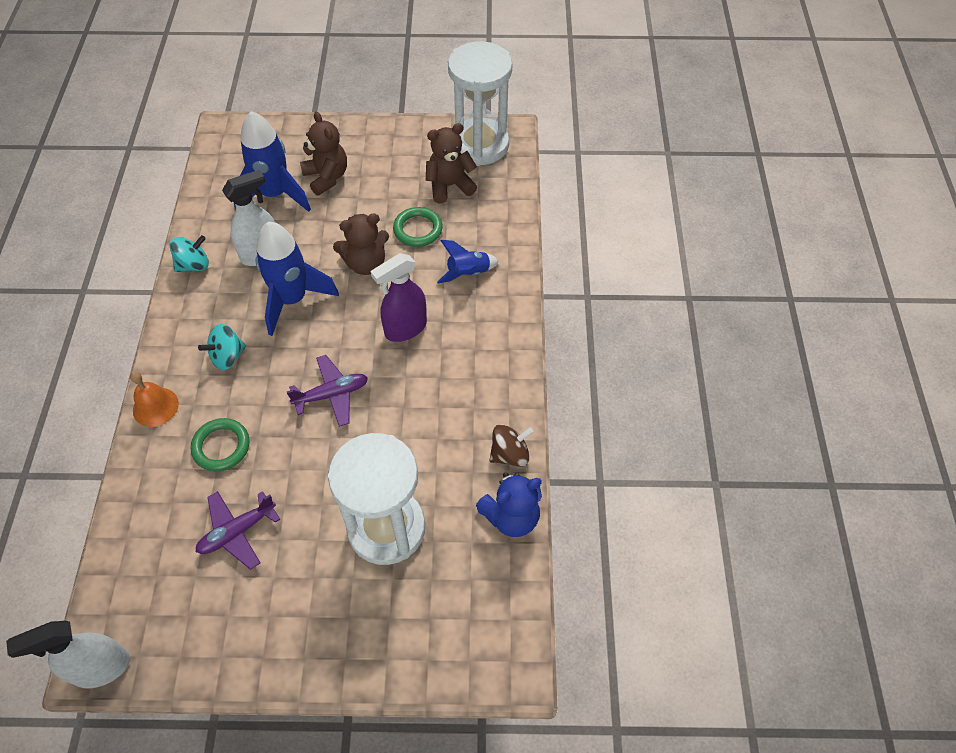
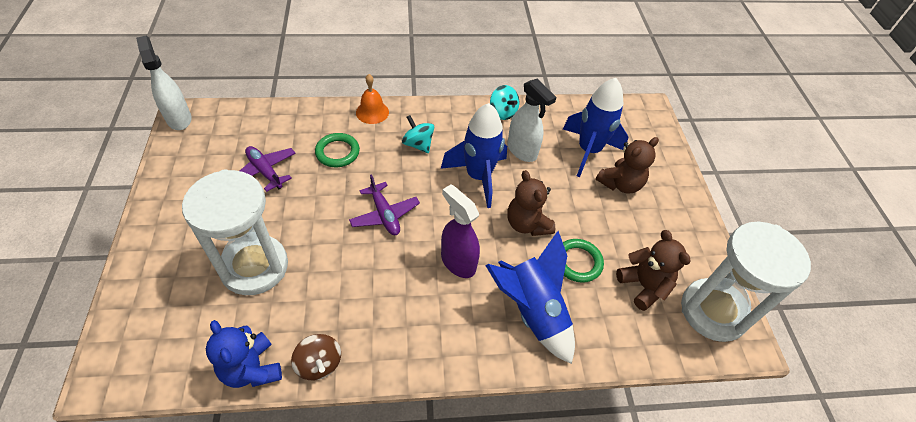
camera: 80 degrees right, 5 degrees down
(468, 273) = (532, 311): blue rocket -> blue rocket, size x1.82

